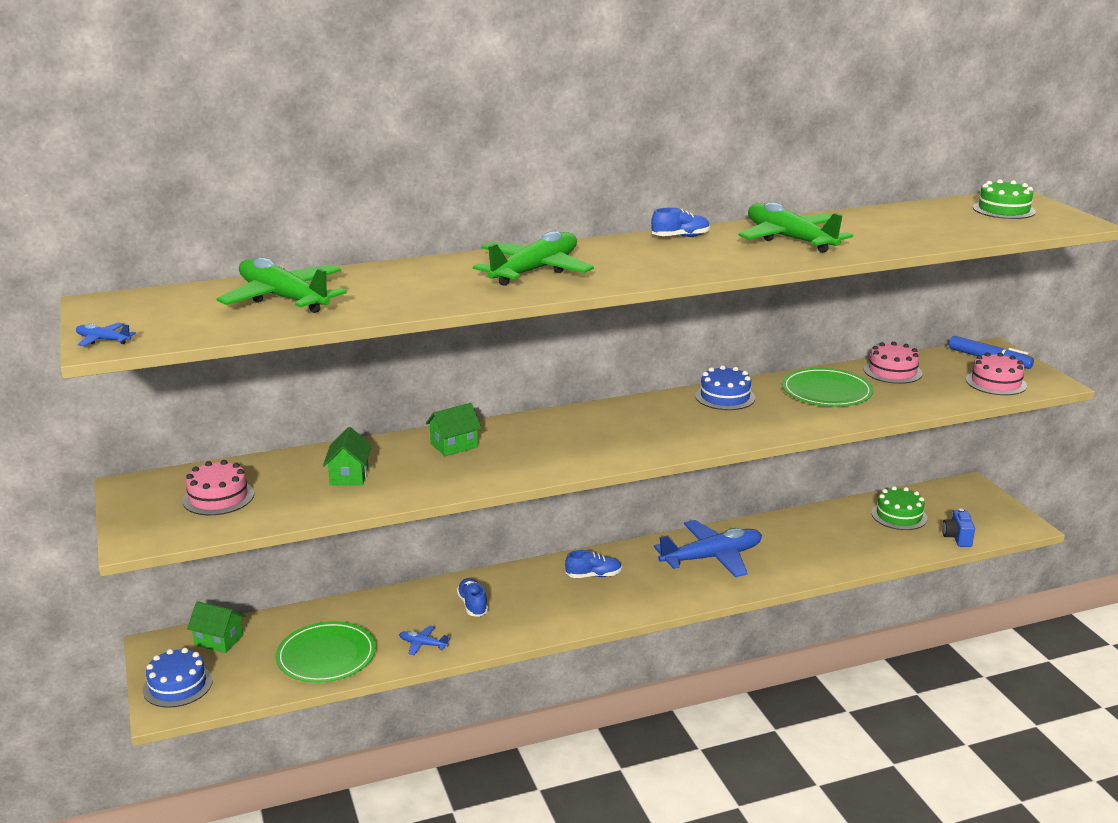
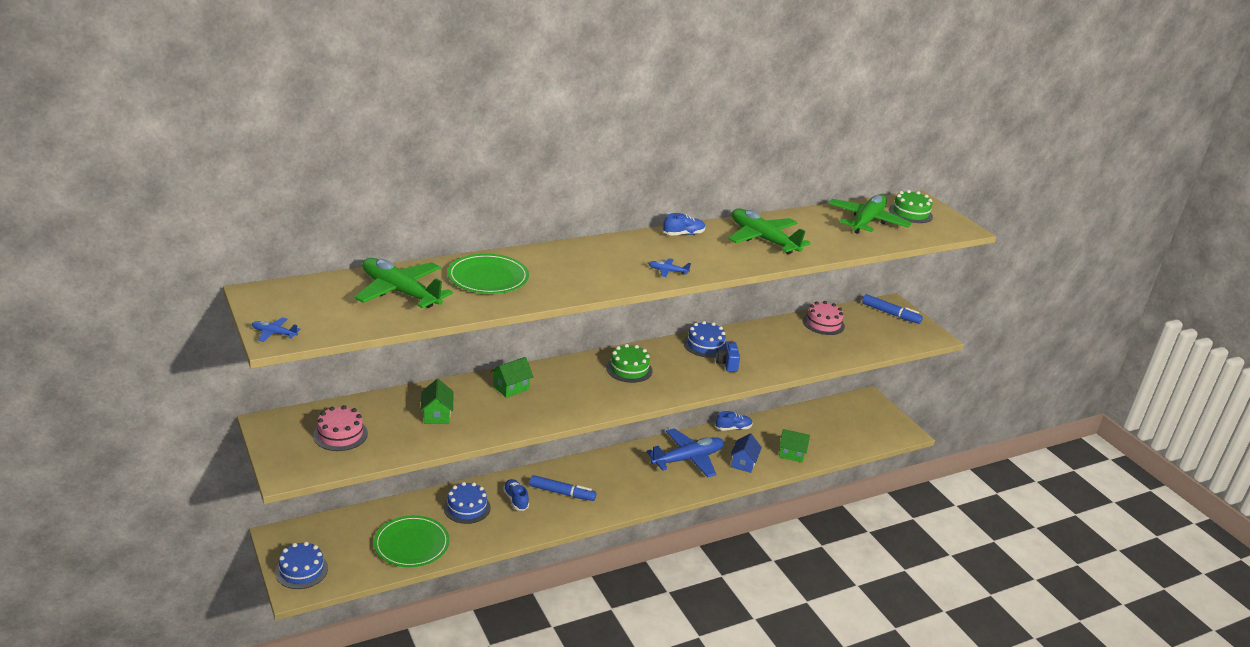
camera: 10 degrees left, 5 degrees up
(219, 640) = (326, 531): green house -> green house (791, 454)
(406, 614) = (467, 508): none -> blue cake
(423, 644) = (483, 533): blue plane -> blue plane (667, 271)
(535, 271) = (583, 267): green plane -> green plane (867, 221)
(535, 597) = (562, 493): none -> blue marker
(593, 575) = (602, 474): blue shoe -> blue shoe (733, 428)
(788, 562) = (743, 463): none -> blue house
(826, 391) = (778, 341): green plate -> green plate (488, 277)
(899, 515) = (819, 423): green cake -> green cake (629, 369)
(957, 538) = (861, 443): blue camera -> blue camera (727, 364)
(996, 382) = (896, 335): pink cake -> none

